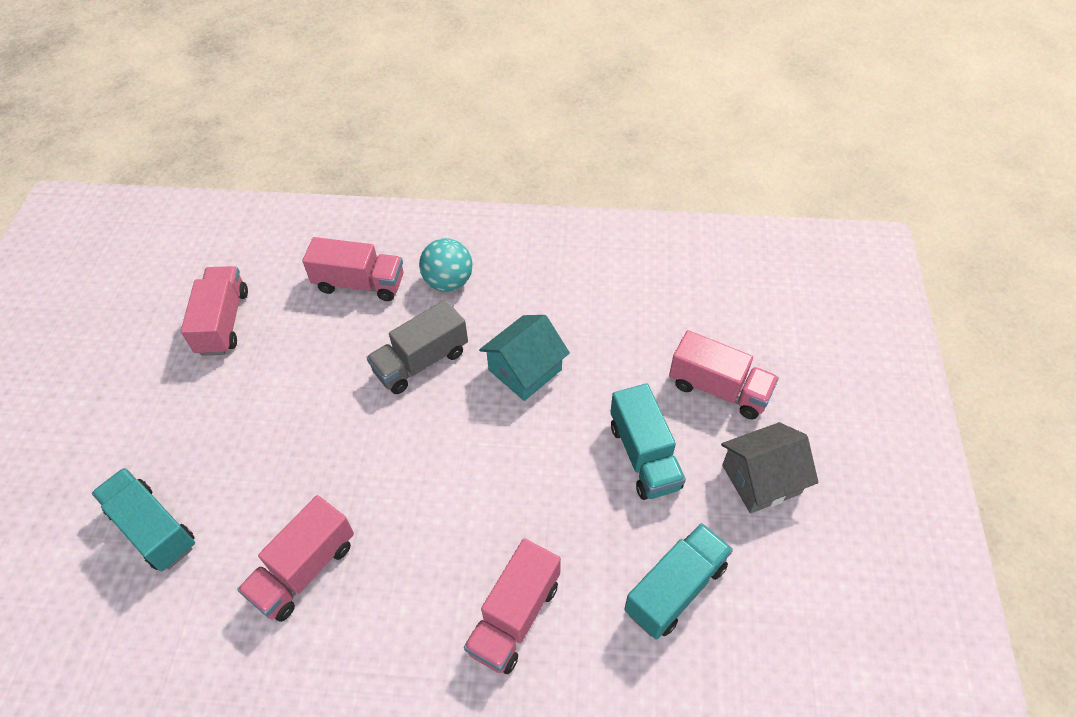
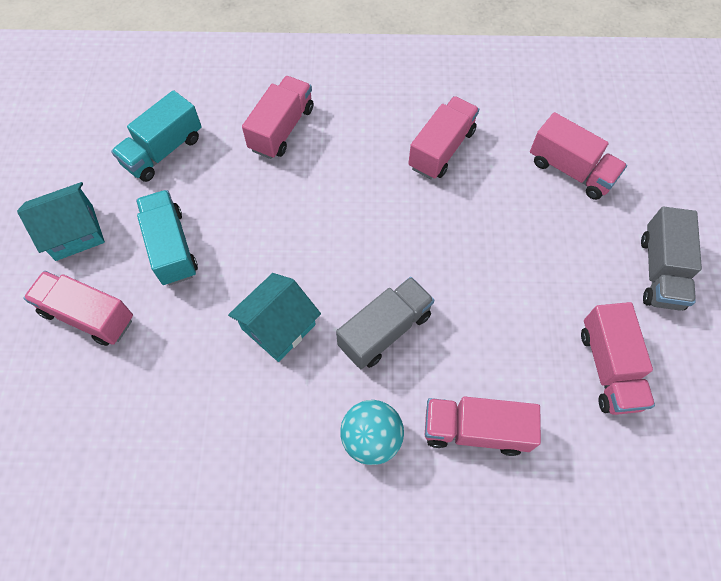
camera: 175 degrees right, 10 degrees up
(122, 403) = (660, 271): none -> grey truck
(153, 528) = (570, 170): turquoise truck -> pink truck
(761, 479) = (74, 232): grey house -> turquoise house

